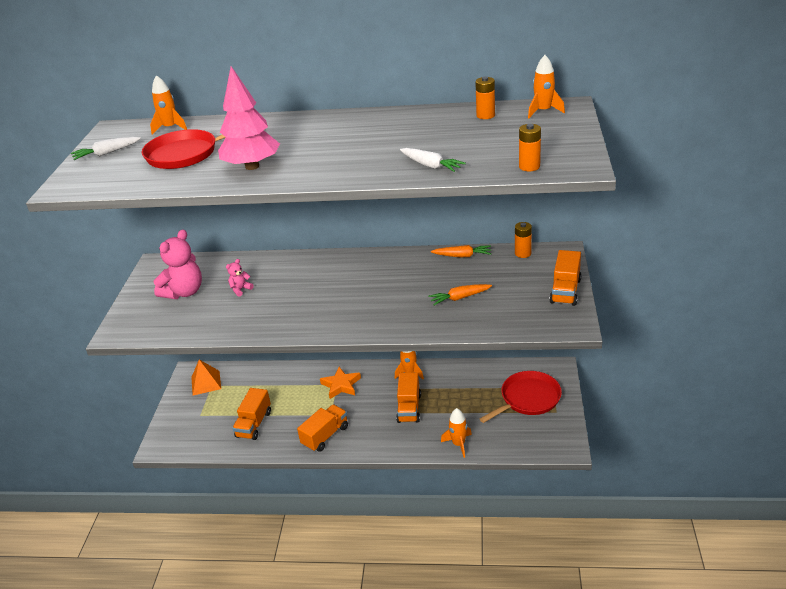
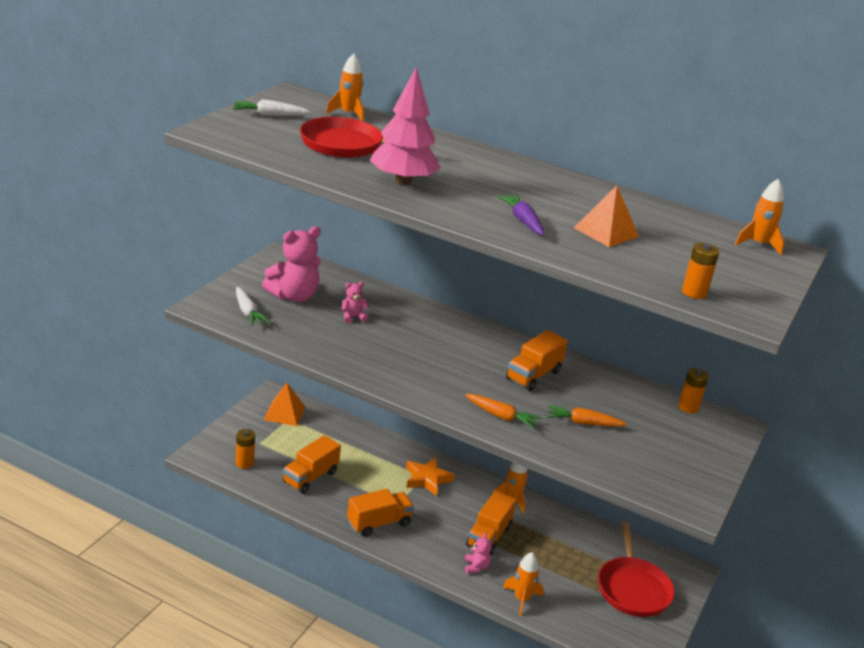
camera: 15 degrees right, 5 degrees down
(366, 161) = (522, 221): none -> purple carrot
(413, 435) = (476, 567): none -> pink teddy bear
(431, 165) = (587, 251): white carrot -> white carrot (248, 312)
(432, 145) = (606, 232): none -> orange pyramid
(462, 256) = (616, 381): orange carrot -> orange carrot (501, 416)
(485, 115) = (689, 224): orange battery -> orange battery (244, 463)
(528, 399) = (633, 588): red pan -> red pan turned 105 degrees clockwise
(565, 291) = (710, 466): orange truck -> orange truck (533, 375)

